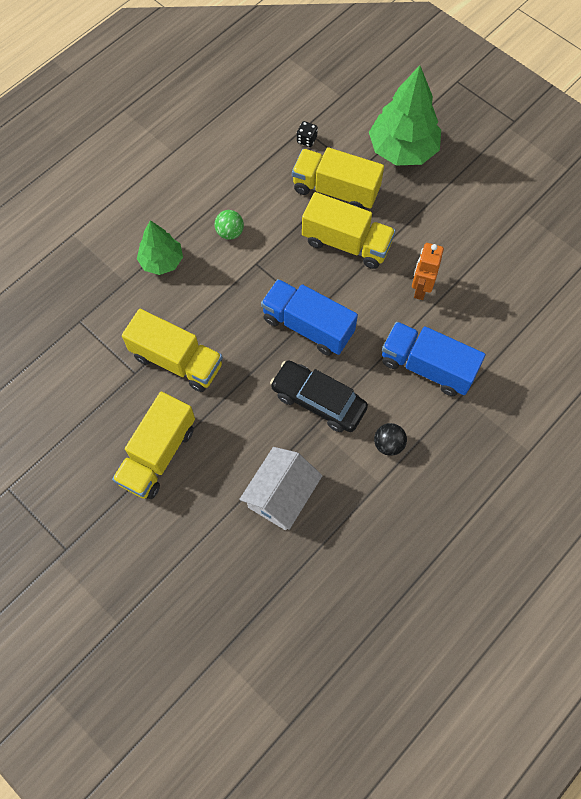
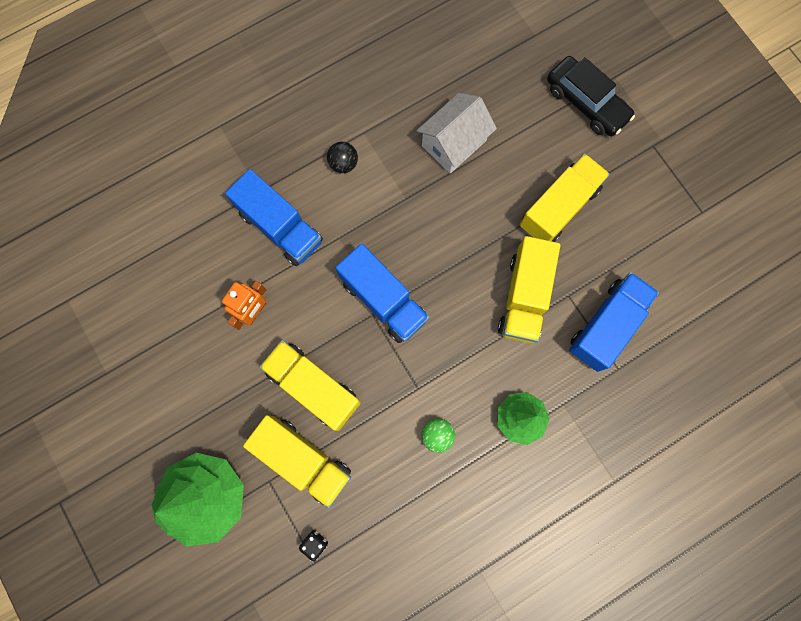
camera: 165 degrees left, 10 degrees up
(95, 354) = (606, 325): none -> blue truck
(177, 361) = (524, 297): yellow truck -> yellow truck turned 120 degrees counterclockwise
(318, 401) = (395, 220): black car -> black car (586, 103)

